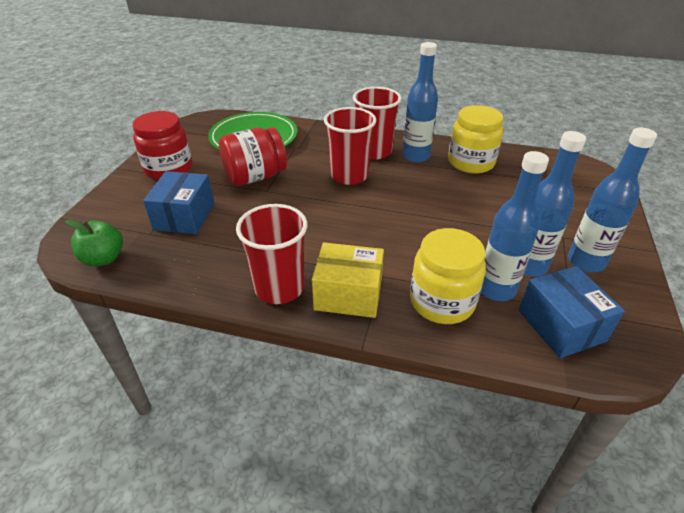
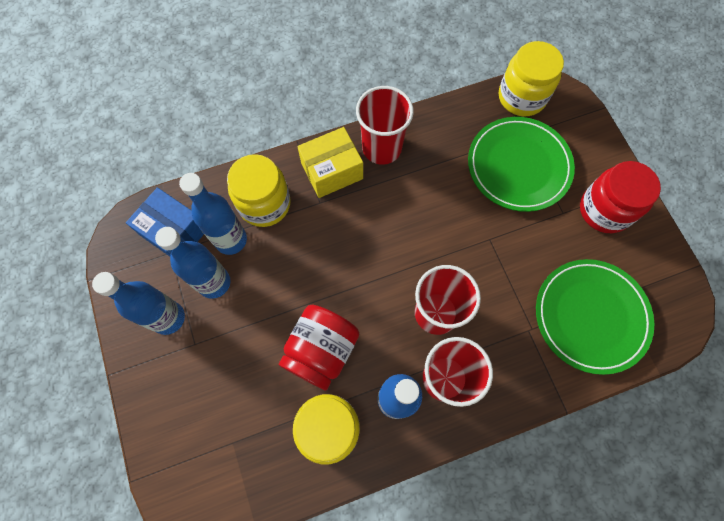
camera: 145 degrees right, 30 degrees up
(104, 258) = (521, 97): green apple -> yellow jar
(184, 216) = (518, 166): blue box -> green plate
(255, 177) = (518, 251): red jar -> red jar (321, 350)

